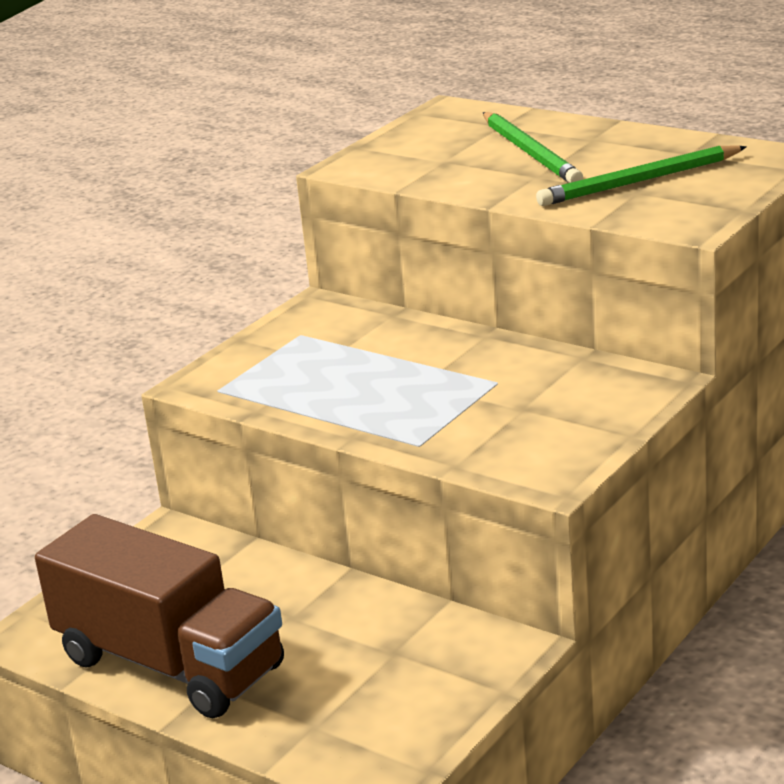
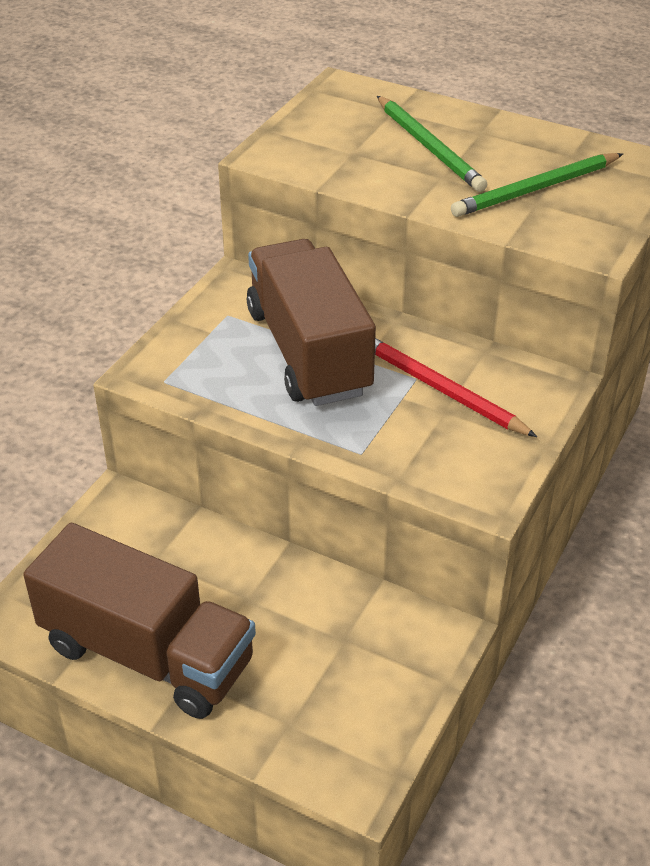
camera: 10 degrees left, 15 degrees up
(382, 362) = (308, 352): none -> brown truck
(523, 390) = (441, 389): none -> red pencil

